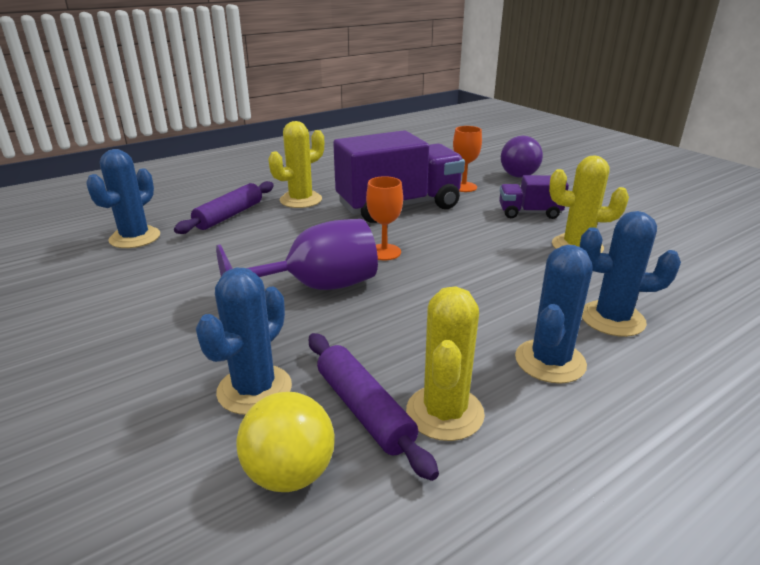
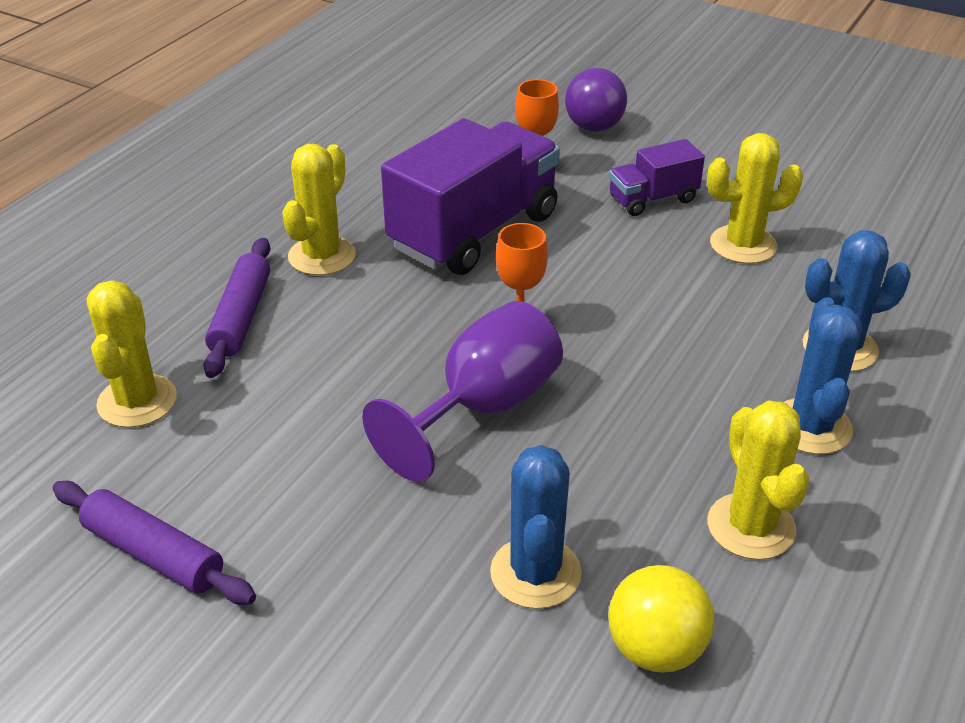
camera: 25 degrees left, 10 degrees up
(135, 238) = (137, 401): blue cactus -> yellow cactus
(364, 410) = (670, 553): purple rolling pin -> purple rolling pin (153, 554)

